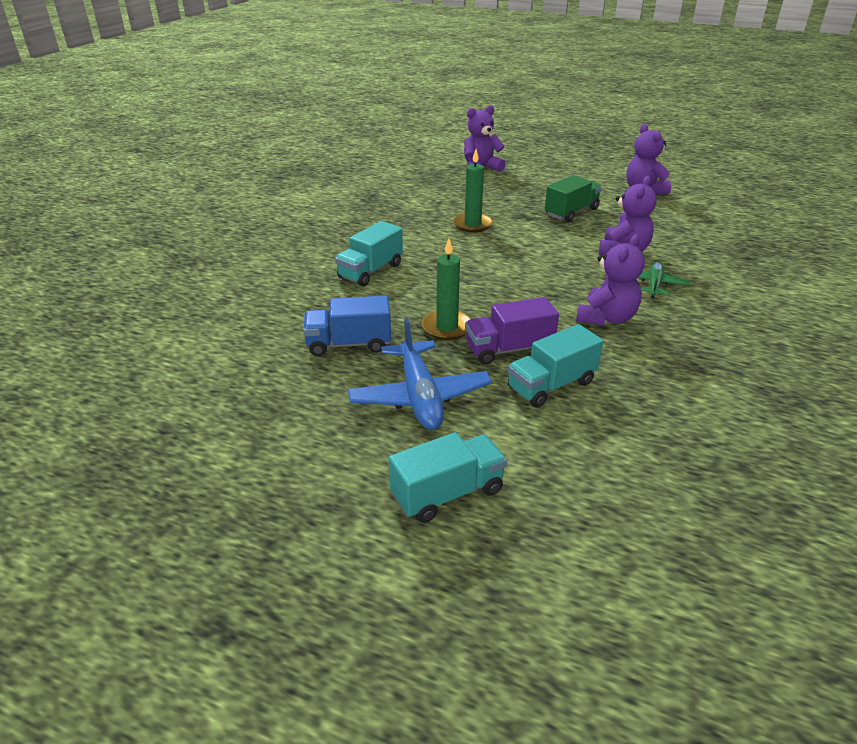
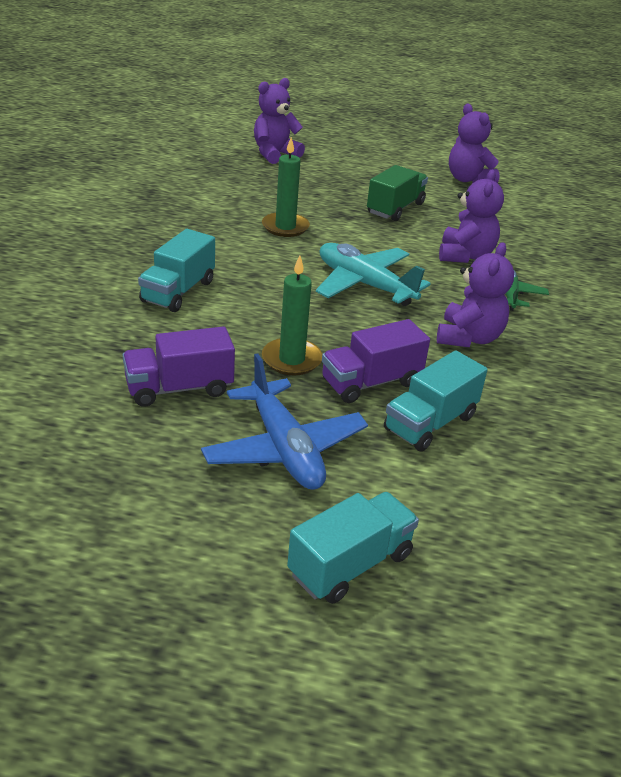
camera: 15 degrees left, 0 degrees up
(349, 344) = (179, 388): blue truck -> purple truck
(526, 271) = (365, 285): none -> turquoise plane

